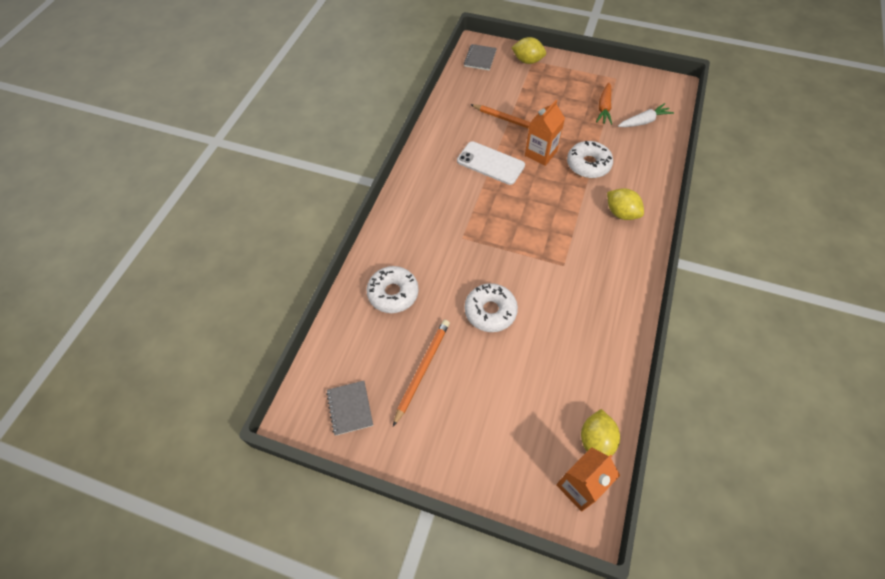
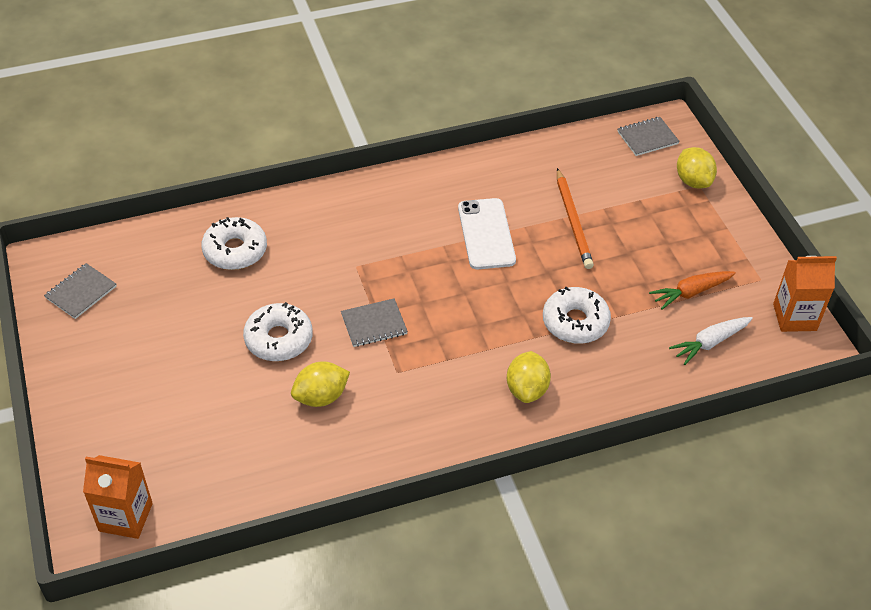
camera: 50 degrees right, 10 degrees down
(422, 370) = (164, 322): orange pencil -> none
(517, 255) = (374, 324): none -> grey notebook
(541, 153) = (548, 270): orange carton -> orange carton (794, 317)
(596, 440) = (189, 507): yellow lemon -> yellow lemon (321, 397)
(643, 121) = (710, 343): white carrot -> white carrot turned 120 degrees clockwise

